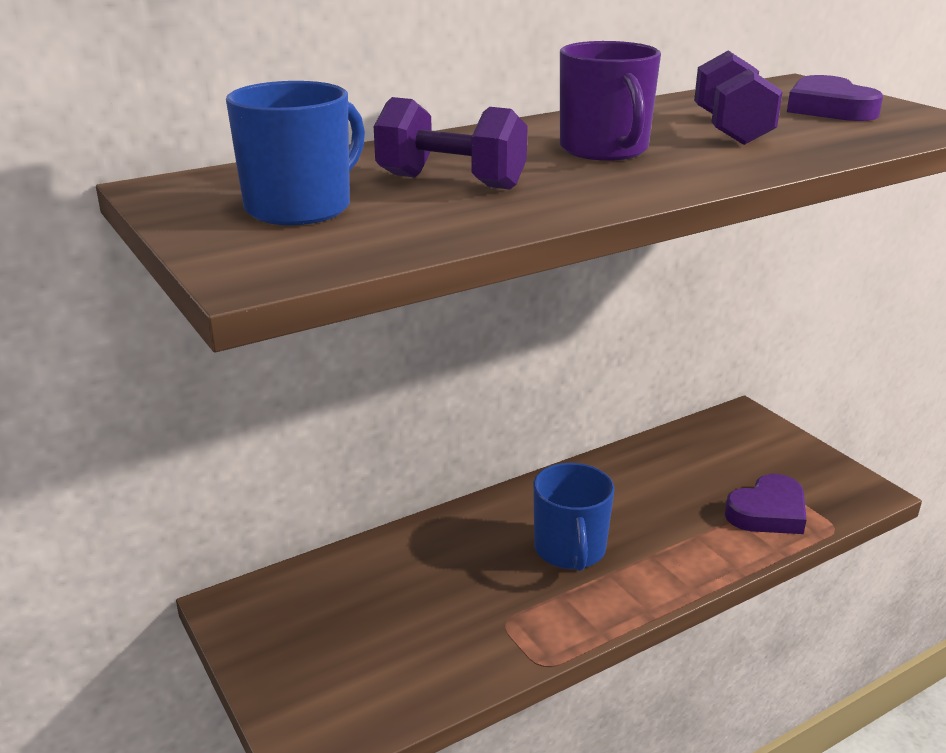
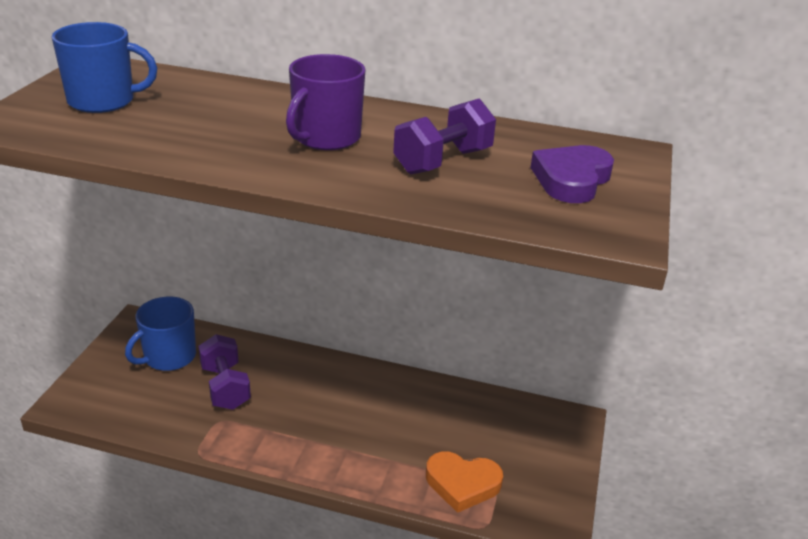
camera: 45 degrees right, 5 degrees up
(451, 182) = (195, 119): purple dumbbell -> purple dumbbell (225, 387)
(570, 550) = (314, 413): blue mug -> blue mug (169, 357)
(768, 512) = (462, 484): purple heart -> orange heart

